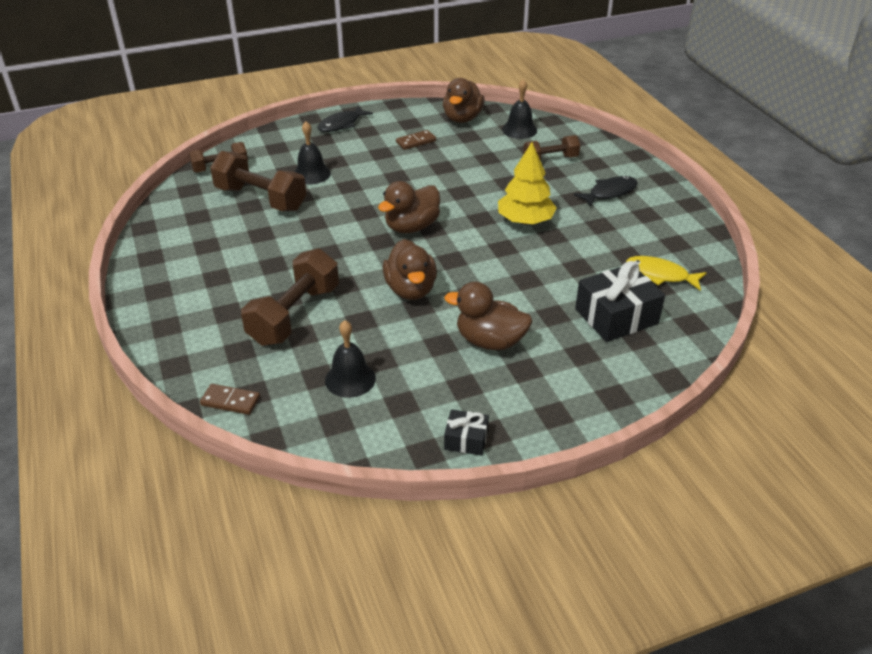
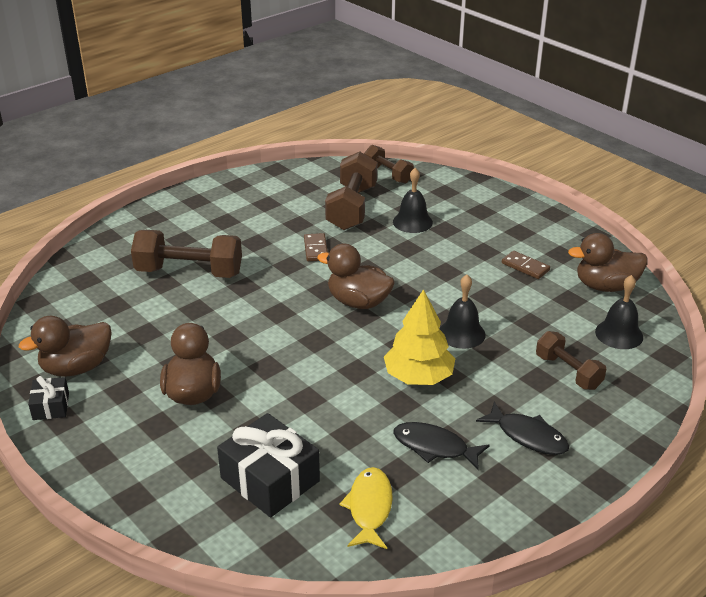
camera: 70 degrees right, 5 degrees down
(230, 401) = (73, 272): brown domino -> brown domino (315, 249)
(341, 124) = (520, 214): black fish -> black fish (434, 447)
(350, 379) = (114, 323): black bell -> black bell (461, 333)
(411, 289) = (253, 326): brown duck -> brown duck (76, 368)

